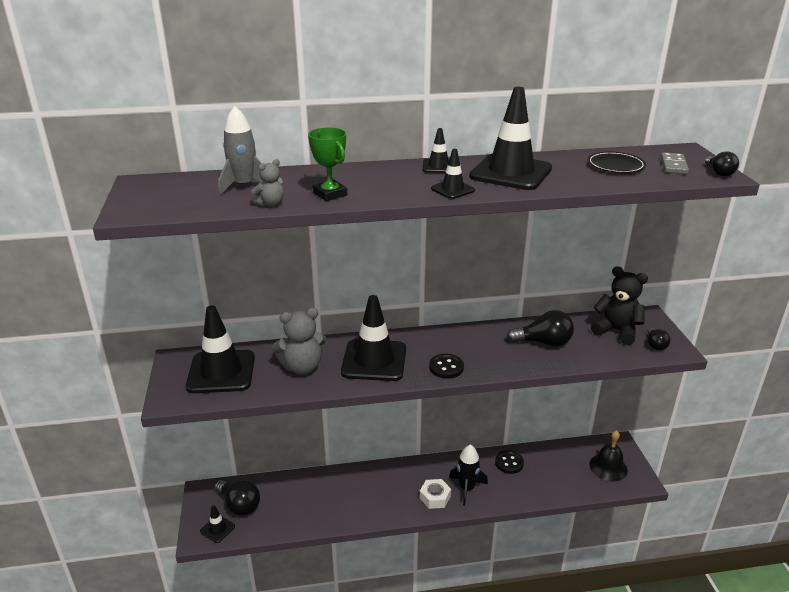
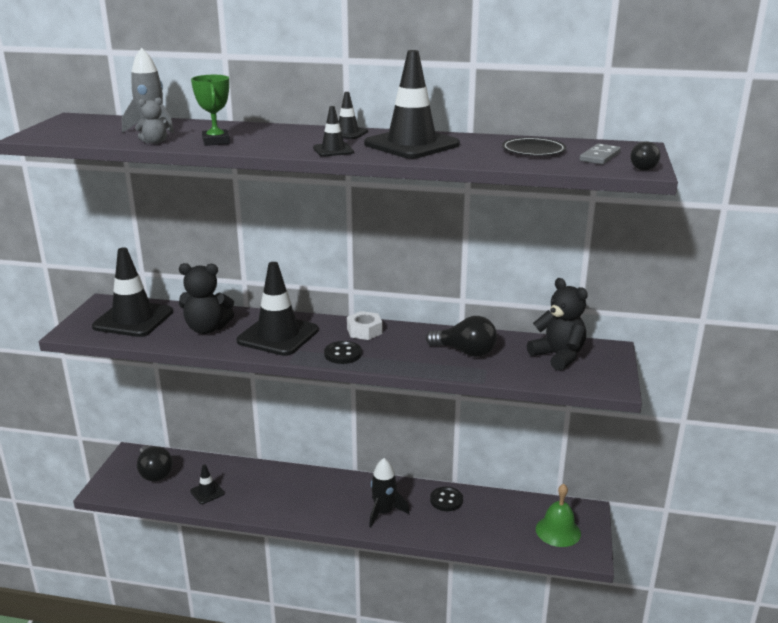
camera: 20 degrees right, 5 degrees down
(217, 529) = (122, 487): black traffic cone -> black traffic cone (207, 492)
(302, 367) = (207, 329): grey teddy bear -> black teddy bear
(435, 497) = (345, 512): white nut -> white nut (364, 331)
(608, 467) = (558, 531): black bell -> green bell
(655, 345) = (592, 376): black light bulb -> none

